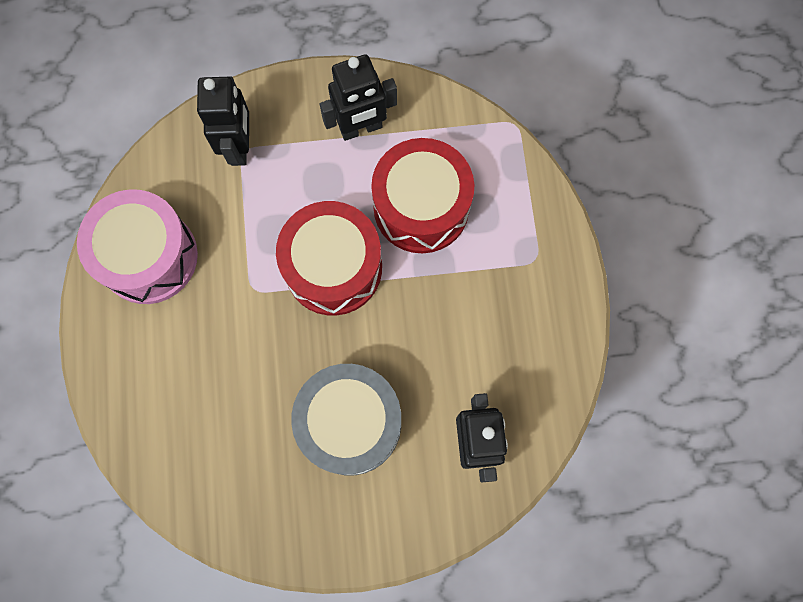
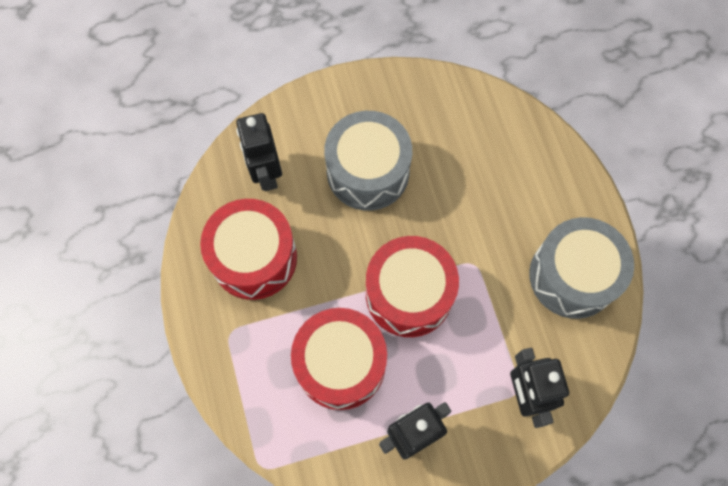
camera: 170 degrees right, 5 degrees down
(149, 256) = (572, 276): pink drum -> grey drum
(500, 339) = (254, 258): none -> red drum

